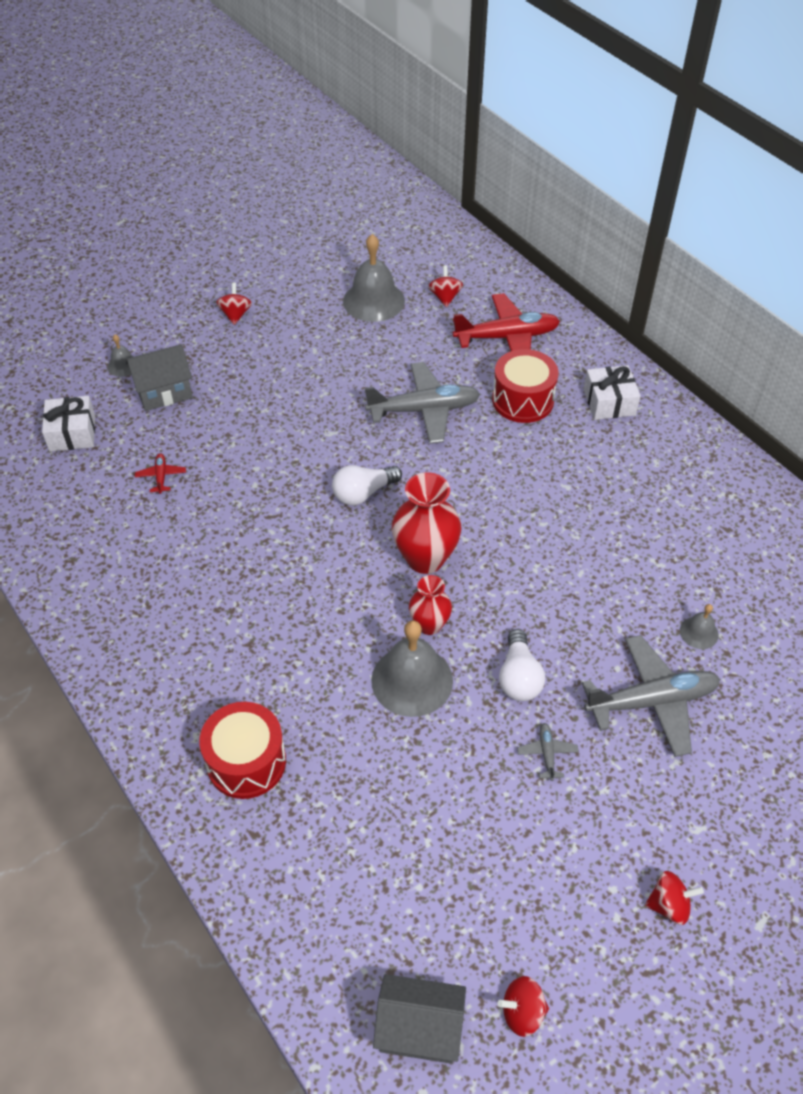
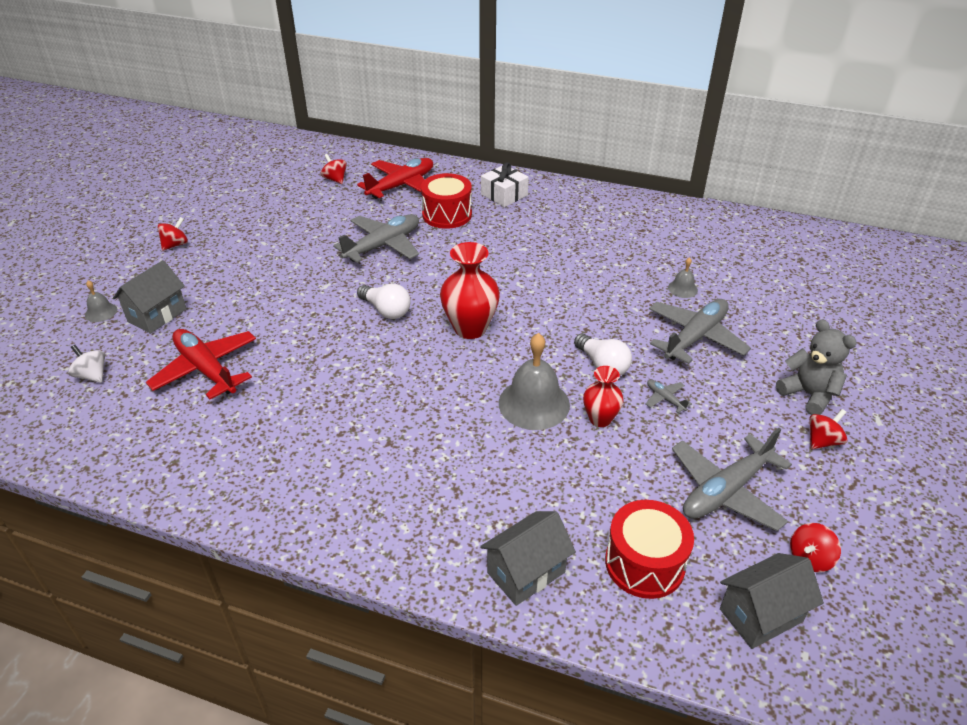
camera: 35 degrees left, 10 degrees down
(72, 433) = (92, 375): white gift -> white spinning top
(161, 476) = (206, 369): red plane -> red plane, size x2.32
(235, 315) = (175, 245): red spinning top -> red spinning top turned 75 degrees clockwise
(246, 762) = (463, 521): red drum -> red drum (644, 563)
(255, 846) = (526, 572): none -> grey house
(363, 493) = (386, 310): white light bulb -> white light bulb turned 75 degrees counterclockwise
(373, 301) = (283, 199): grey bell -> none
(429, 625) = (512, 365): red vase -> red vase (600, 419)
(509, 890) = (726, 491): none -> grey plane
(711, 844) = (808, 394): none -> grey teddy bear

